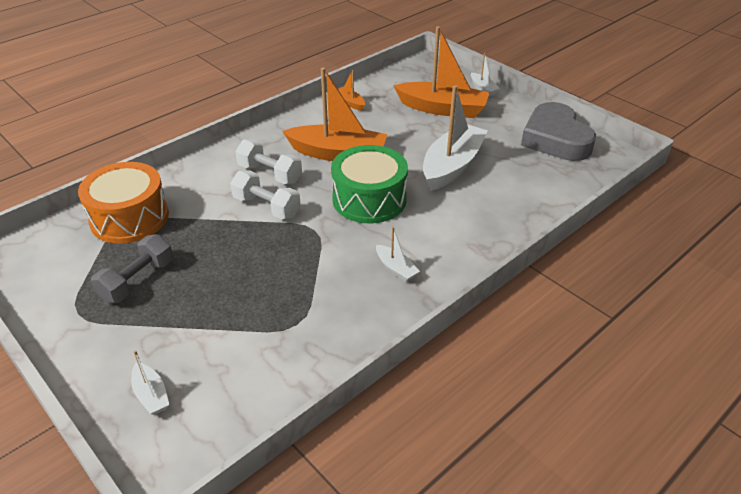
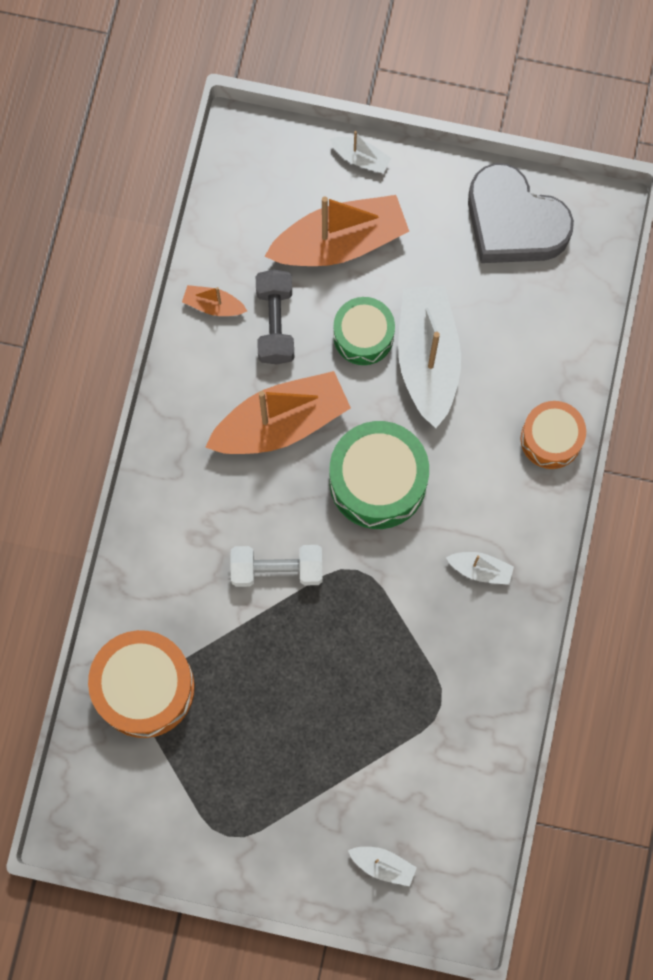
camera: 35 degrees left, 35 degrees up
(137, 281) = (243, 761): grey dumbbell -> grey dumbbell (275, 323)
(270, 174) = (232, 512): white dumbbell -> none
(421, 143) = (363, 336): none -> green drum
(504, 231) = (551, 439): none -> orange drum

